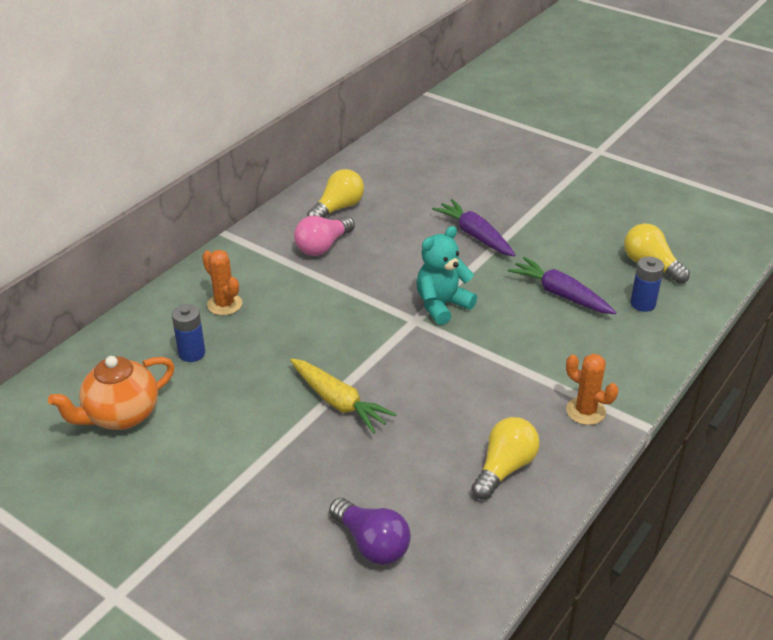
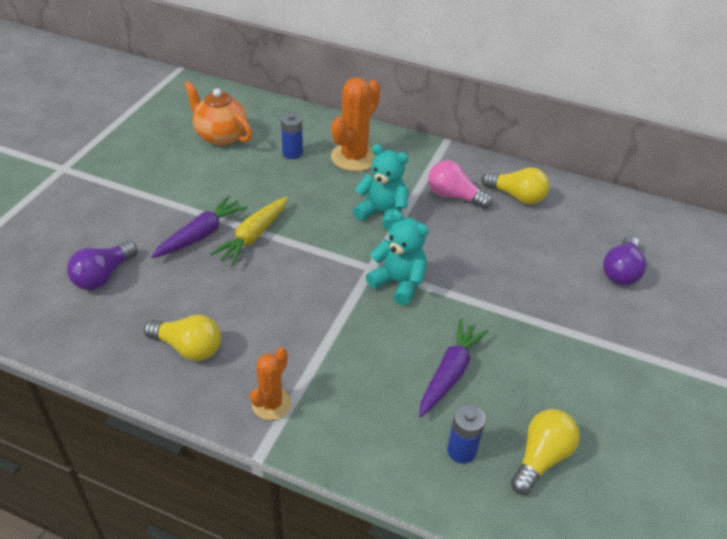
camera: 75 degrees right, 5 degrees up
(224, 304) = (354, 157): orange cactus -> orange cactus, size x1.65
(333, 299) = (382, 213): none -> turquoise teddy bear
(458, 177) = (621, 271): none -> purple light bulb
(475, 235) = (522, 295): purple carrot -> purple carrot (201, 234)

